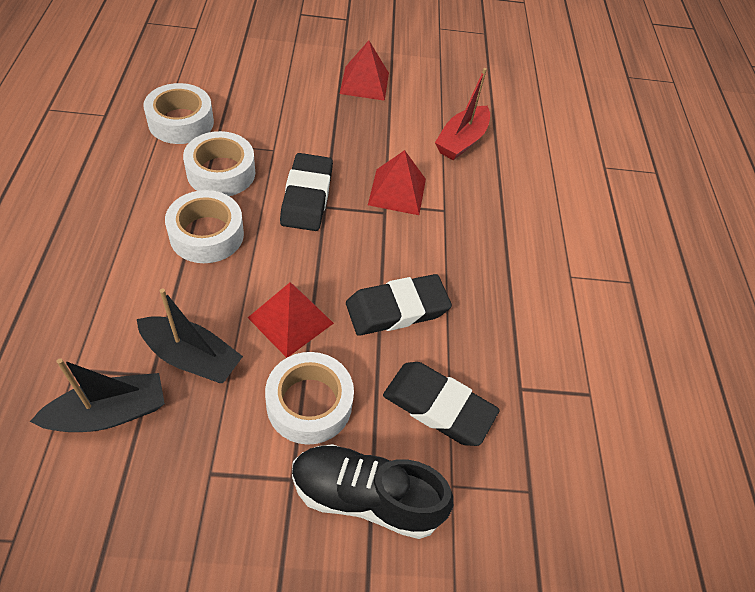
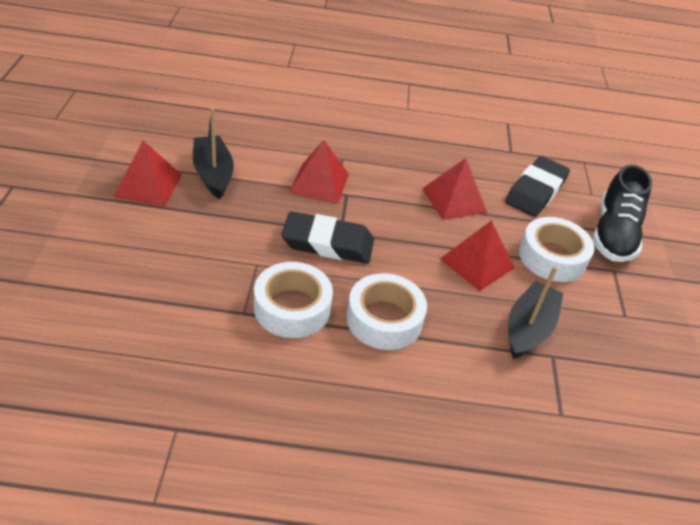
camera: 85 degrees left, 10 degrees down
(109, 413) = (596, 383): black boat -> black boat (213, 174)
(181, 122) = (200, 345): white tape -> none
(397, 309) = (454, 200): black eraser -> red pyramid
(461, 141) = (251, 134): red boat -> none

